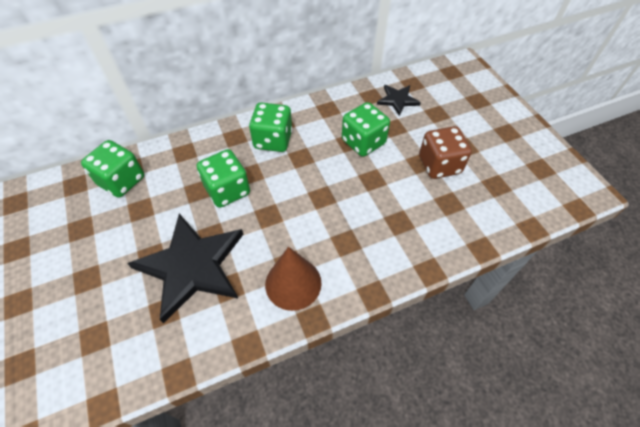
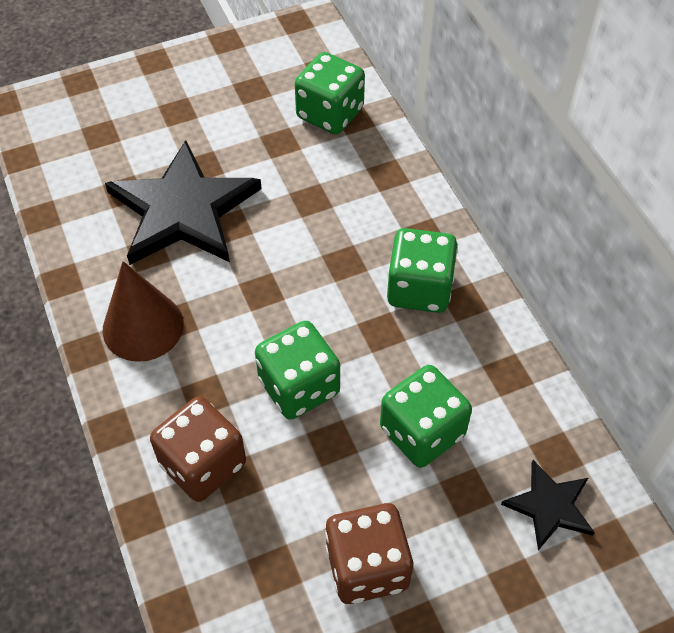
camera: 90 degrees right, 0 degrees up
(227, 190) = (310, 236): green dice -> green dice (299, 387)
(392, 240) = (203, 464): none -> brown dice

